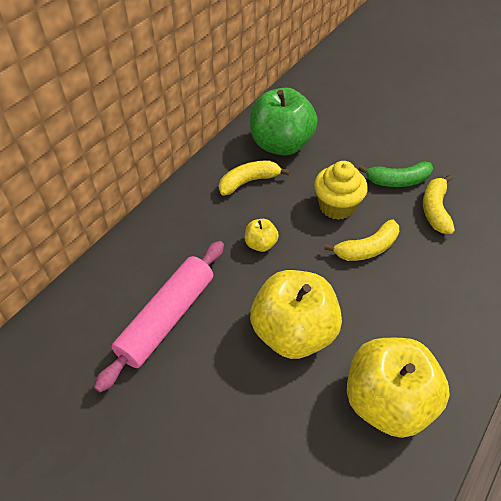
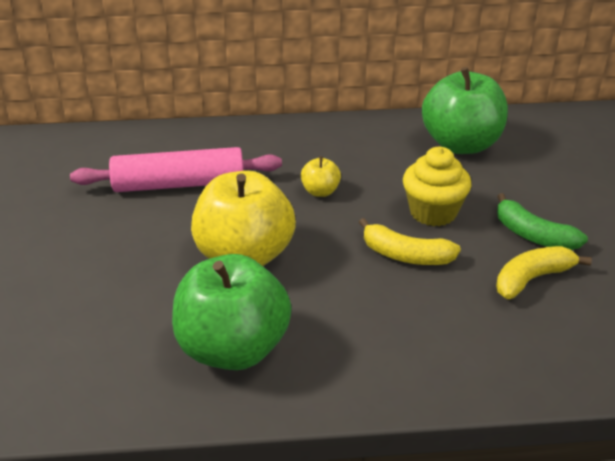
camera: 50 degrees right, 15 degrees down
(248, 182) = (384, 150): yellow banana -> none
(387, 401) = (233, 349): yellow apple -> green apple

